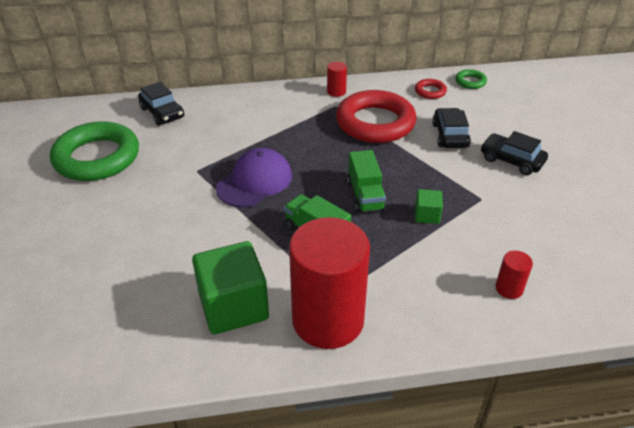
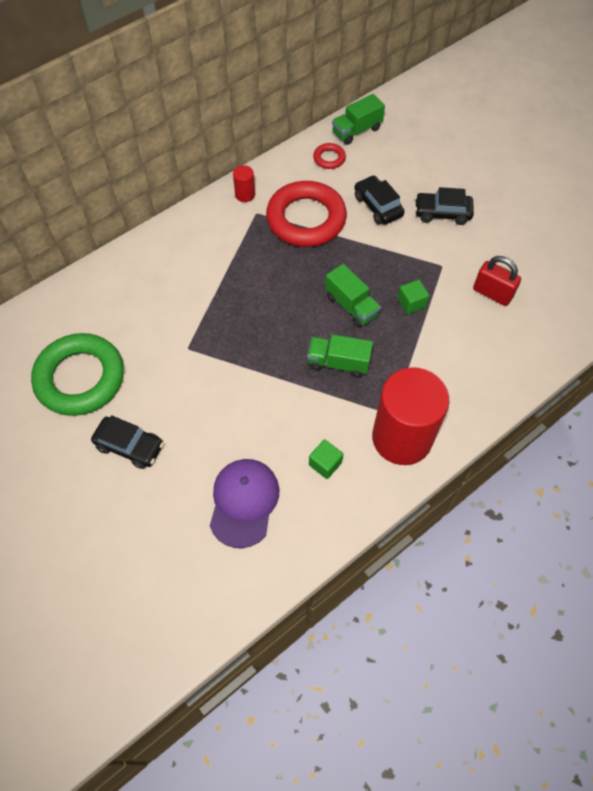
camera: 30 degrees left, 20 degrees up
(162, 113) = (97, 295): black car -> black car (129, 446)
(233, 306) = (325, 464): green cube -> green cube, size x0.48
(254, 182) = (249, 335): purple cap -> purple cap (244, 502)
(470, 82) = (356, 131): green ring -> green truck
(509, 288) = (508, 344): red cylinder -> none
(521, 239) = (492, 293): none -> red padlock

